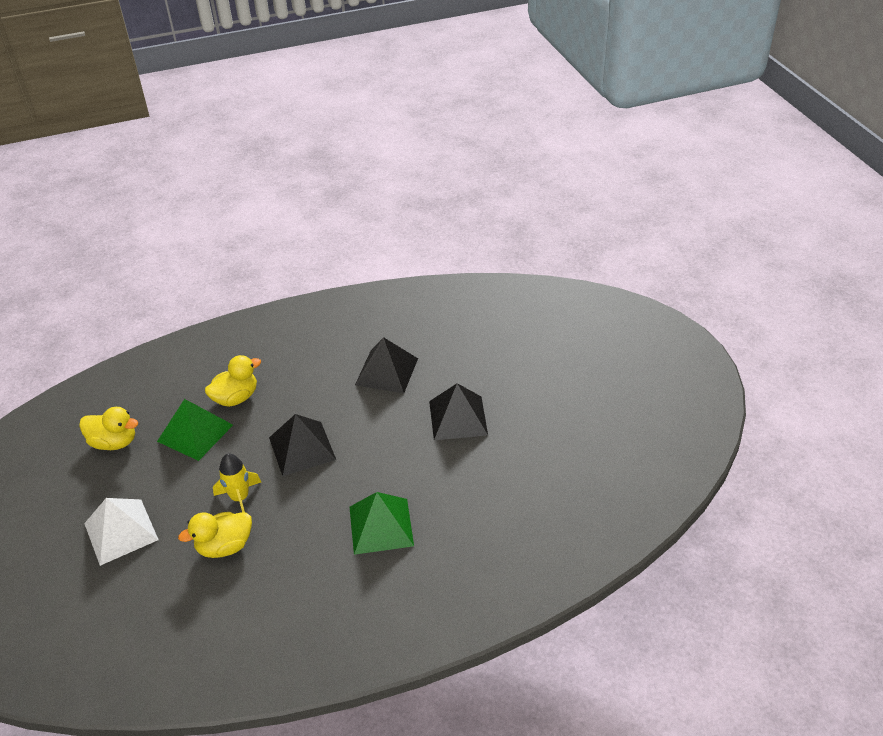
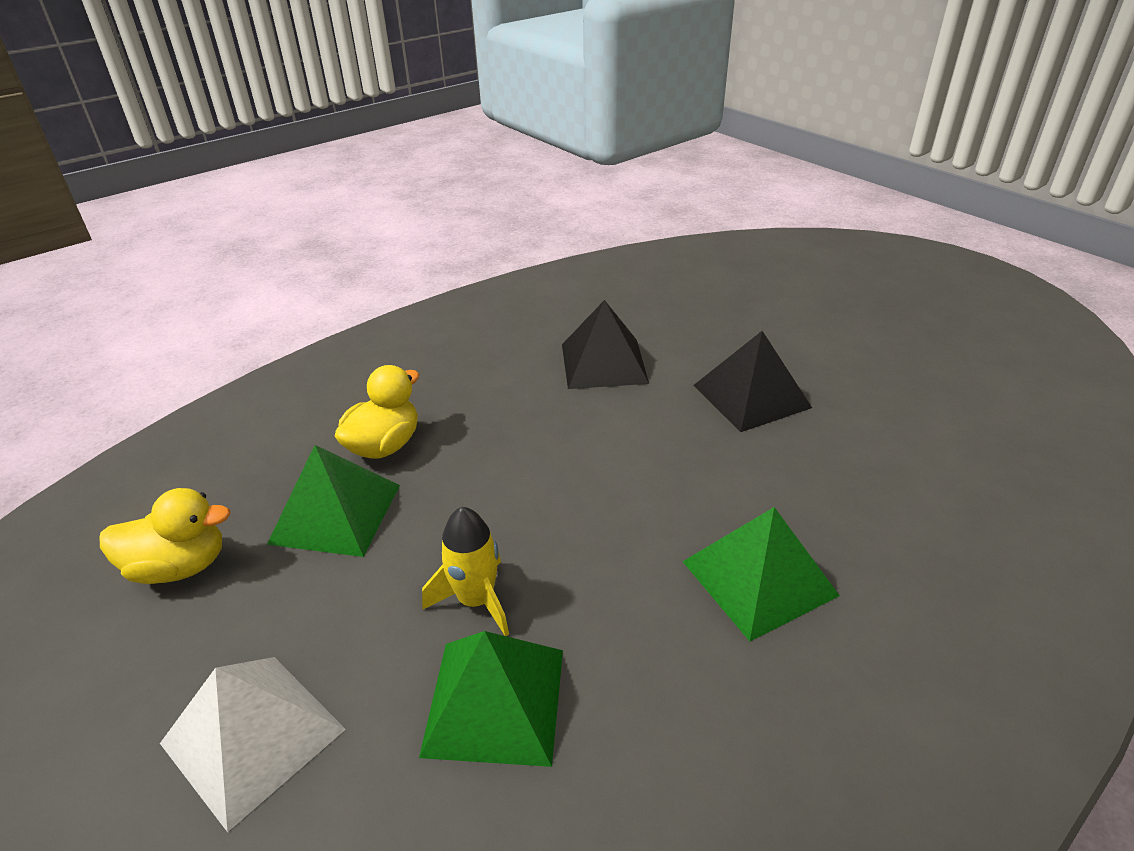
camera: 20 degrees left, 5 degrees down
(225, 546) = (494, 700): yellow duck -> green pyramid
(302, 448) = (540, 492): black pyramid -> none

